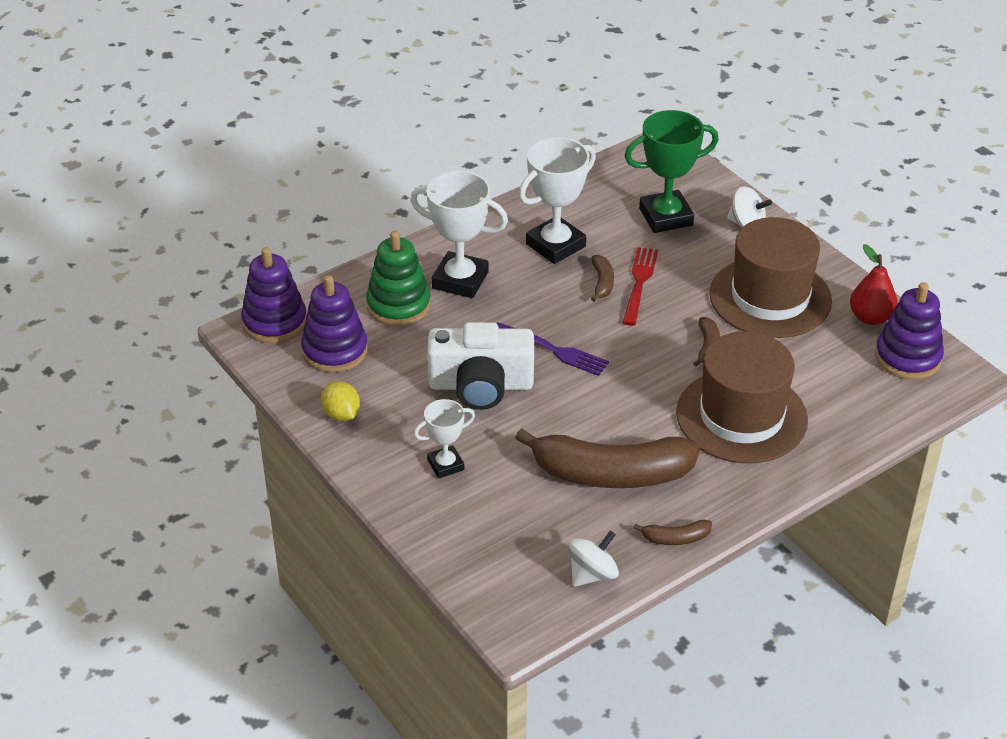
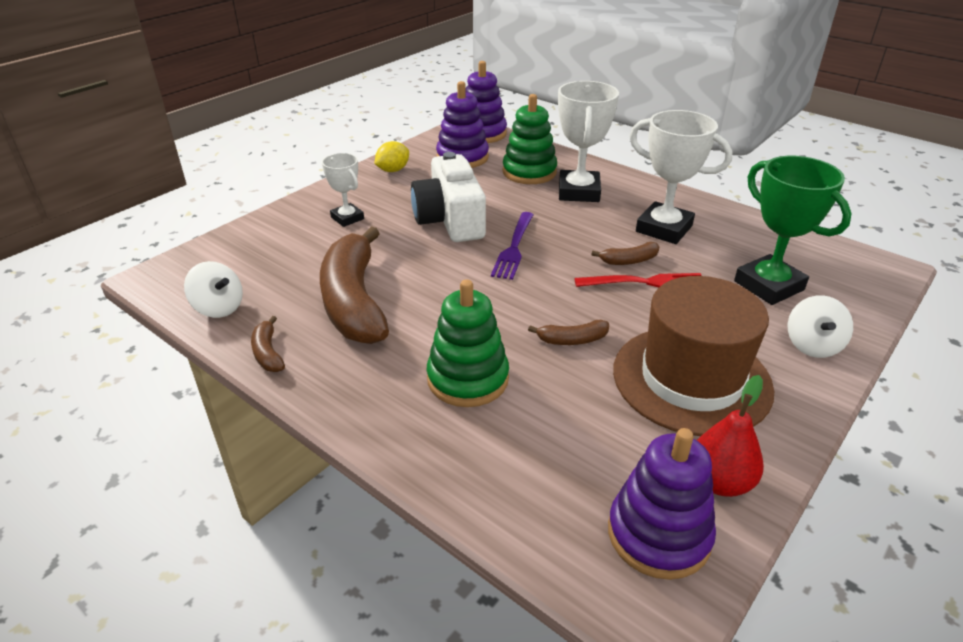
camera: 75 degrees right, 5 degrees down
(741, 416) = (468, 379): brown hat -> green stacking toy

